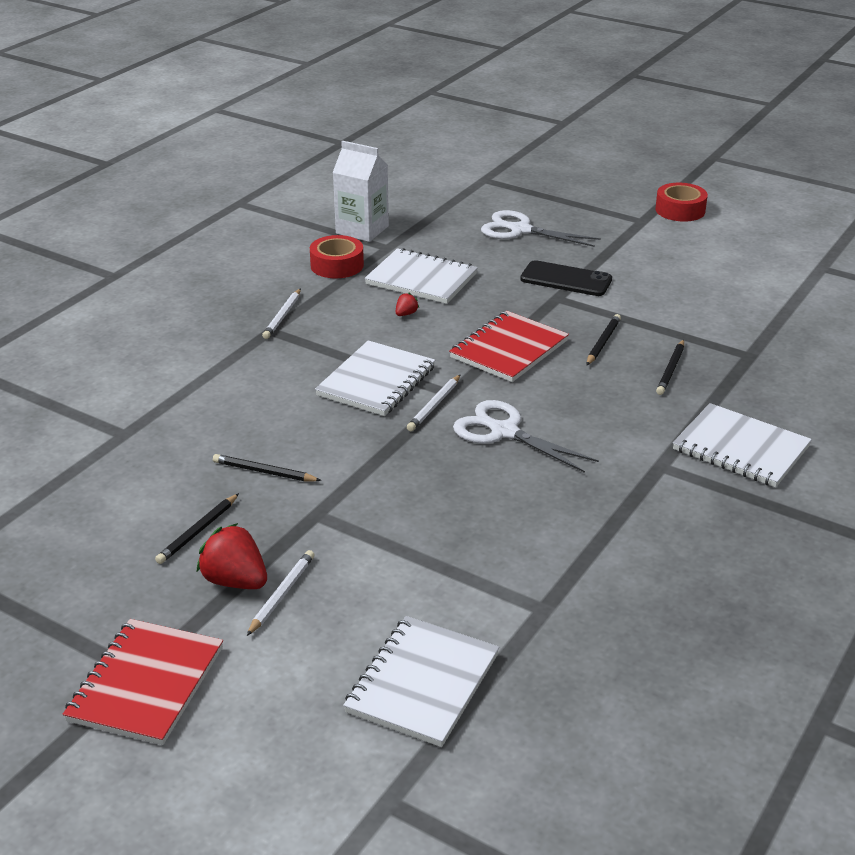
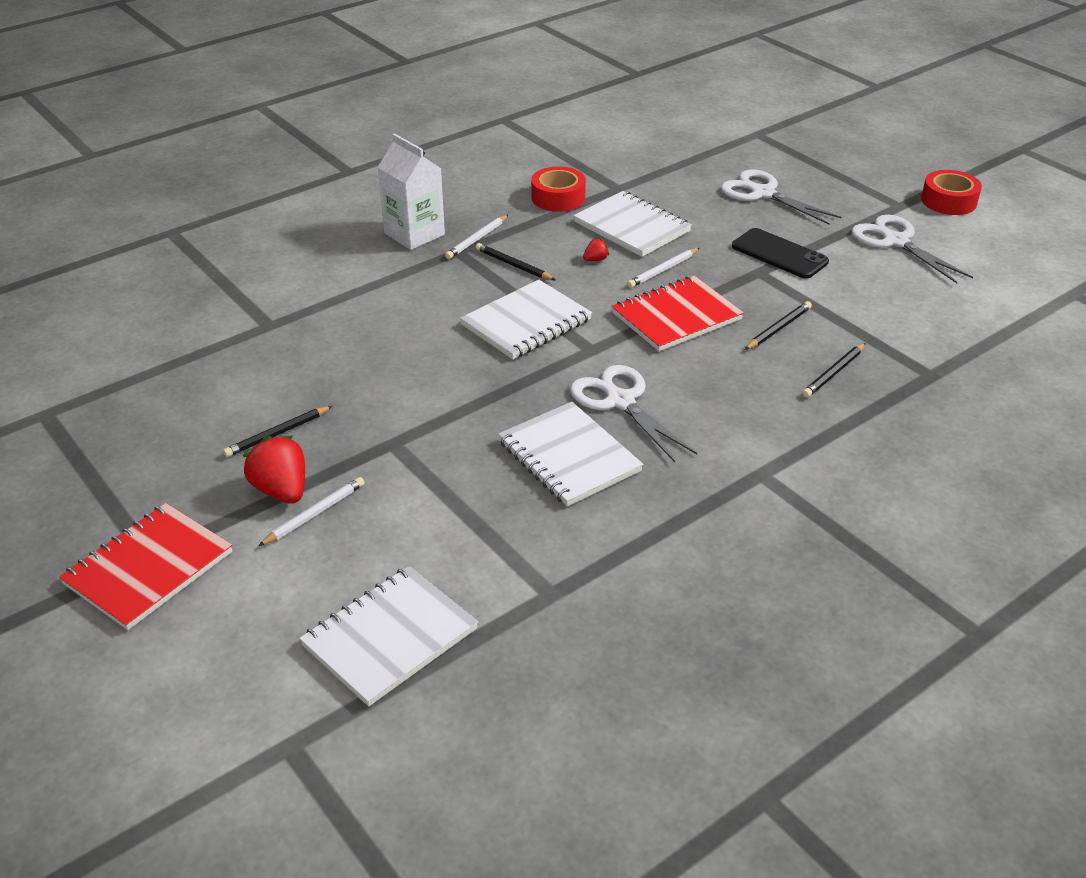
camera: 20 degrees right, 5 degrees up
(264, 471) = (369, 390): black pencil -> black pencil (513, 265)
(362, 230) = (603, 166): white carton -> white carton (414, 234)
(434, 405) = (567, 359): white pencil -> white pencil (662, 270)
(656, 251) = (895, 241): none -> white scissors
(740, 448) = (859, 475): white notebook -> white notebook (569, 456)

